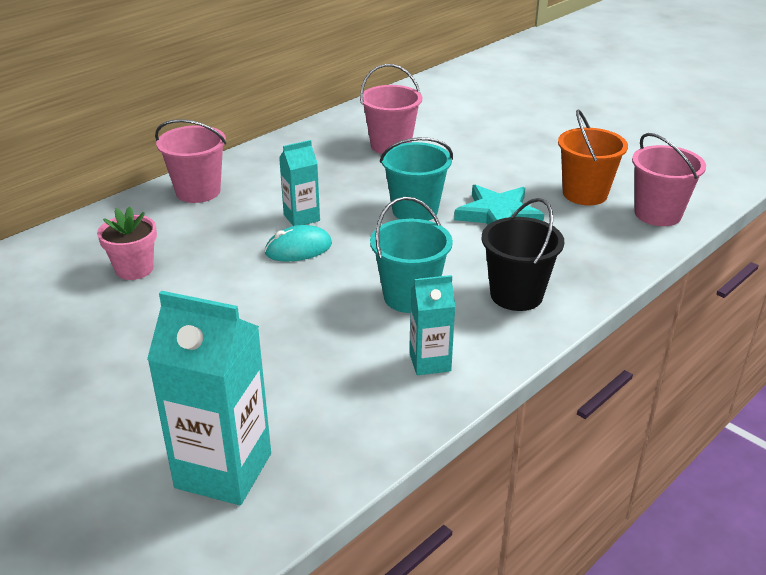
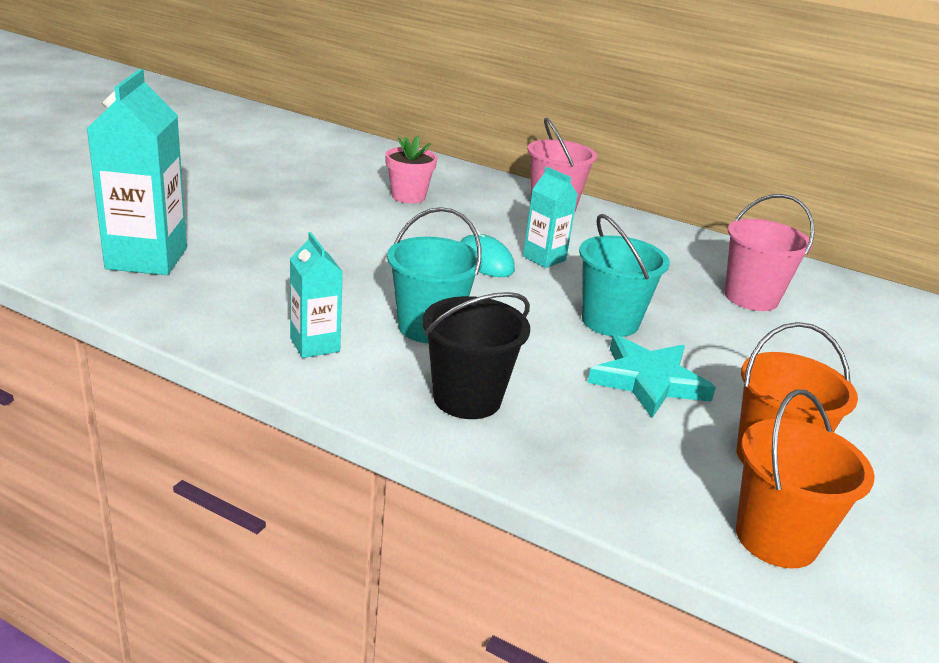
camera: 70 degrees right, 5 degrees down
(657, 214) = (776, 538): pink bucket -> orange bucket

